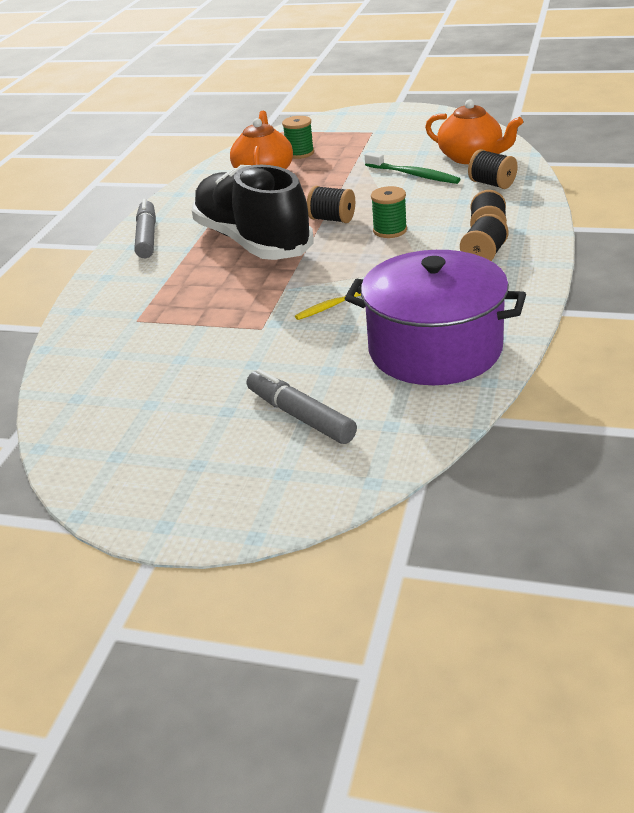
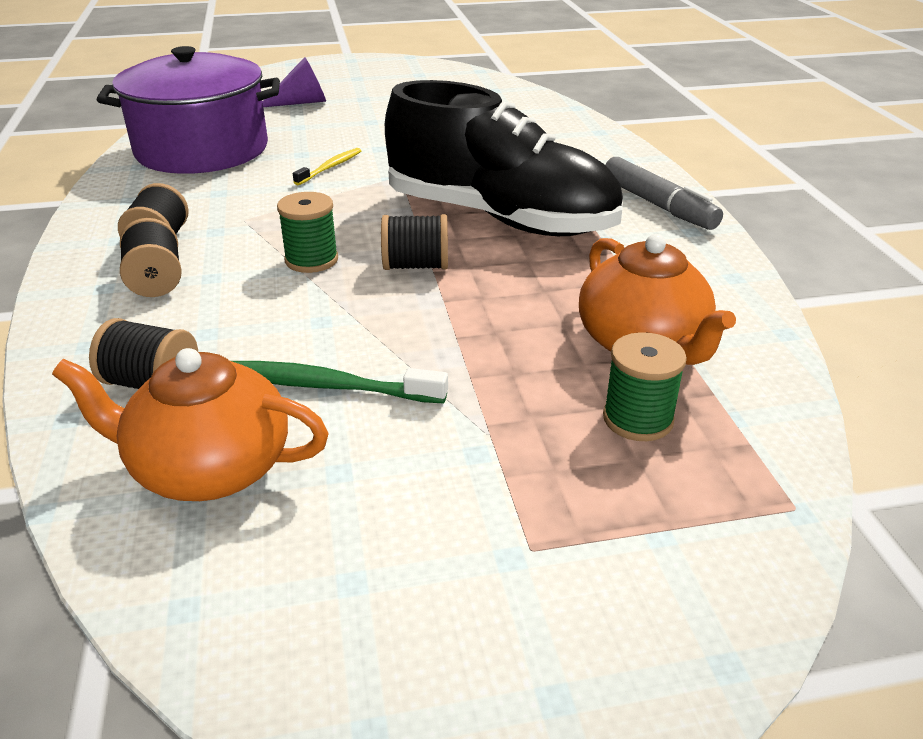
camera: 150 degrees right, 0 degrees up
(300, 416) = (301, 102): grey marker -> purple cone

